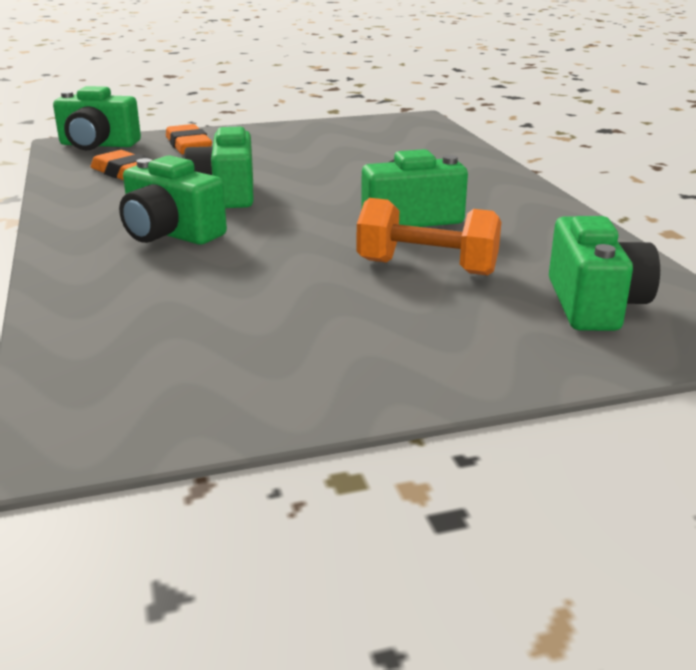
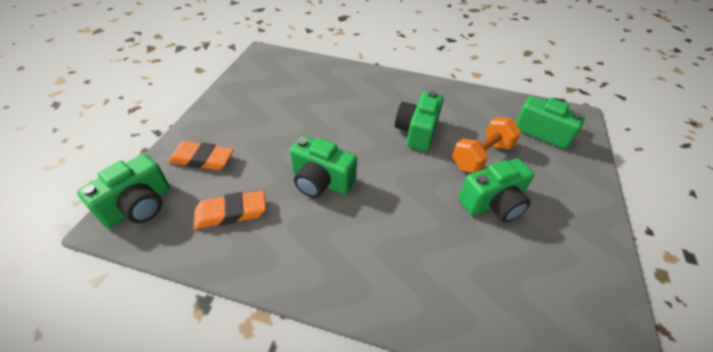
camera: 60 degrees left, 20 degrees up
(170, 233) = (370, 232): green camera -> green camera (493, 203)

